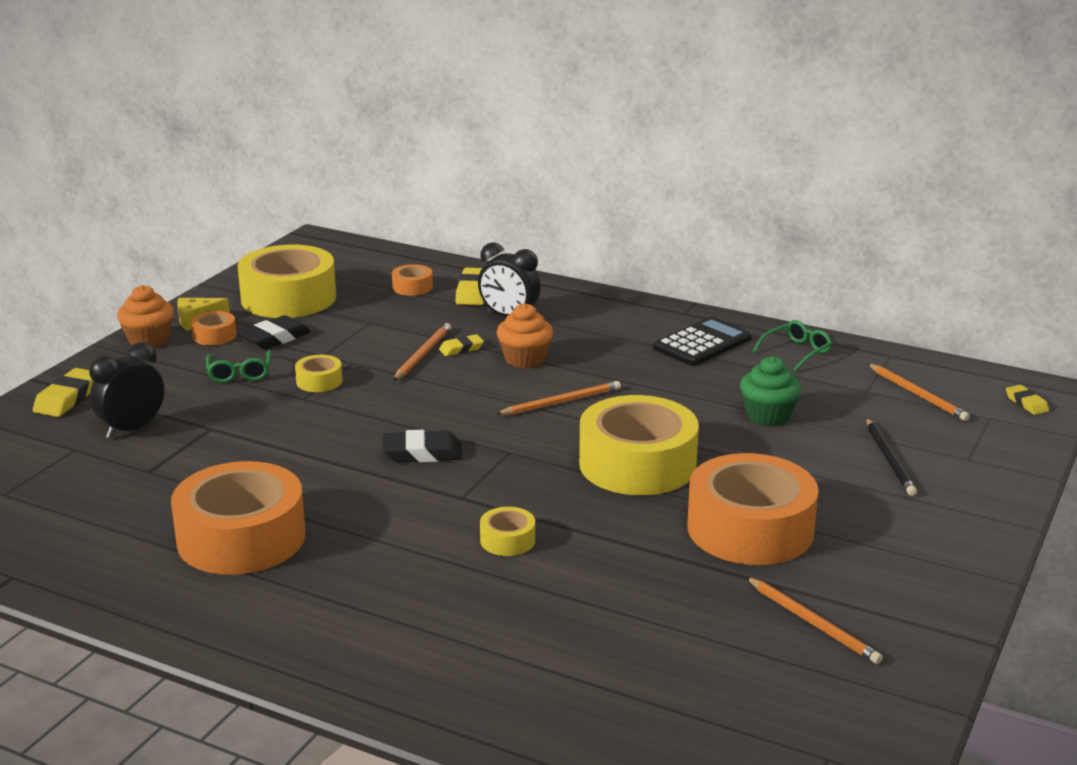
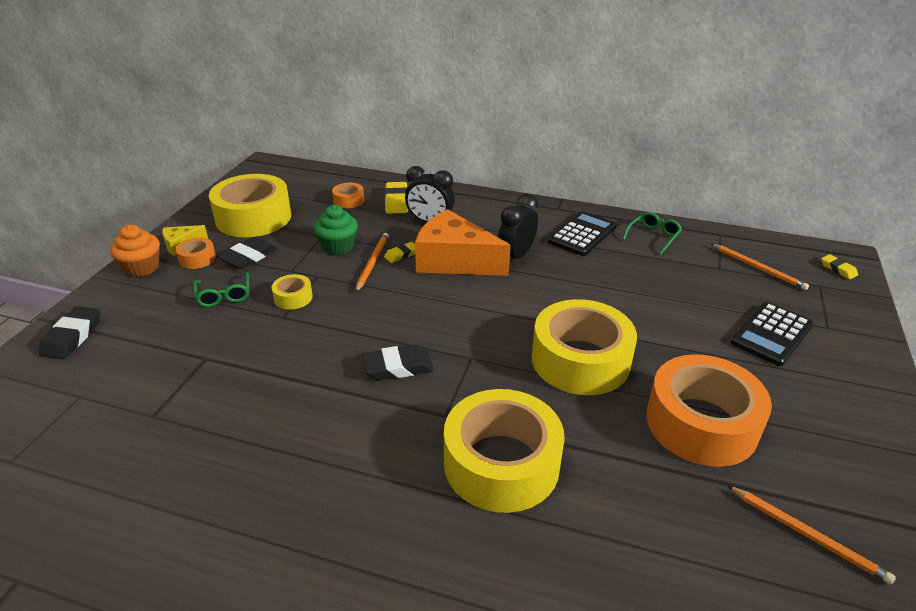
camera: 10 degrees left, 10 degrees up
(68, 398) = (72, 337): yellow eraser -> black eraser
(132, 429) = (134, 366): black clock -> black clock (516, 256)
(241, 538) = (253, 492): orange tape -> none
(507, 540) = (501, 463): yellow tape -> yellow tape, size x2.31
(525, 359) = (454, 261): orange cupcake -> orange cheese
(561, 402) = (496, 300): orange pencil -> none
(768, 415) = (660, 298): green cupcake -> green cupcake (338, 246)
(889, 459) = (771, 334): black pencil -> black calculator

